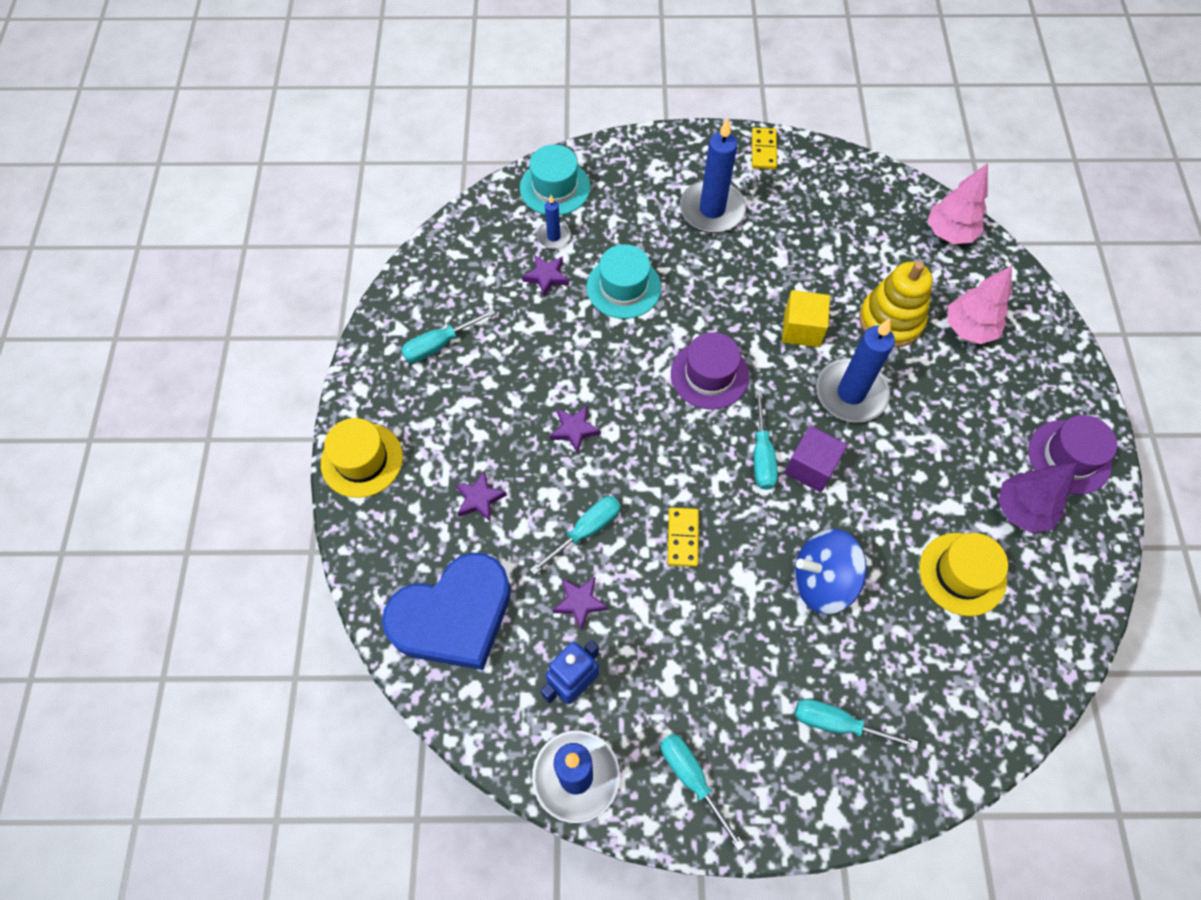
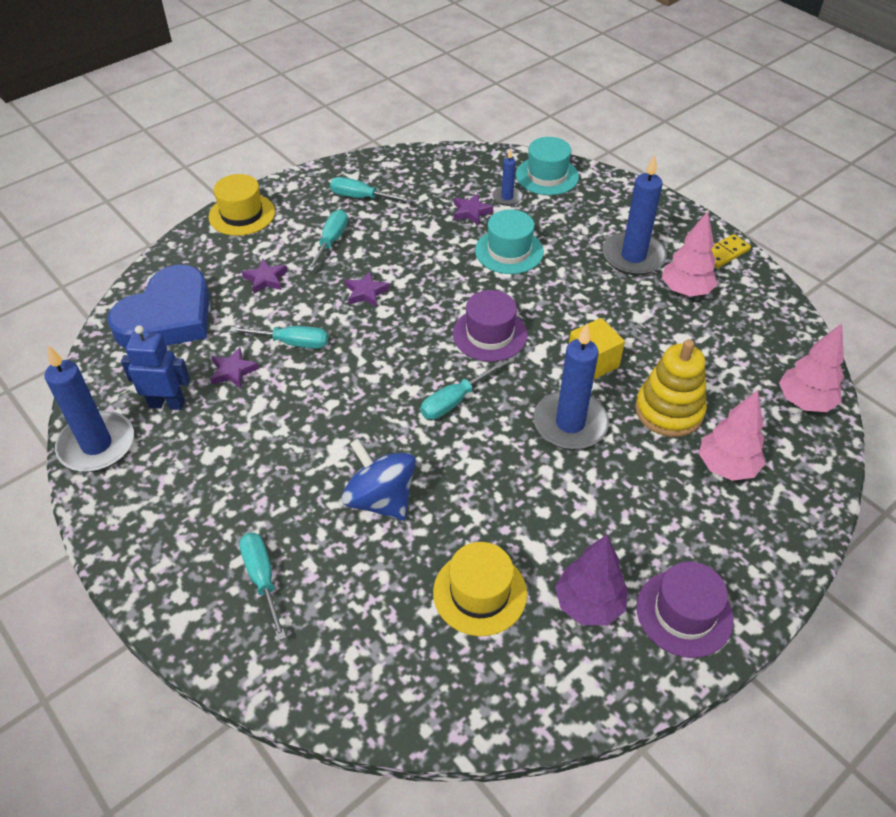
camera: 50 degrees right, 15 degrees down
(454, 616) = (168, 317): blue heart -> blue heart turned 75 degrees counterclockwise
(683, 538) = (337, 396): yellow domino -> none
(692, 779) = (144, 512): turquoise screwdriver -> turquoise screwdriver (331, 241)
(781, 208) = (685, 291): none -> pink tree
(811, 467) = (475, 436): purple cube -> none

